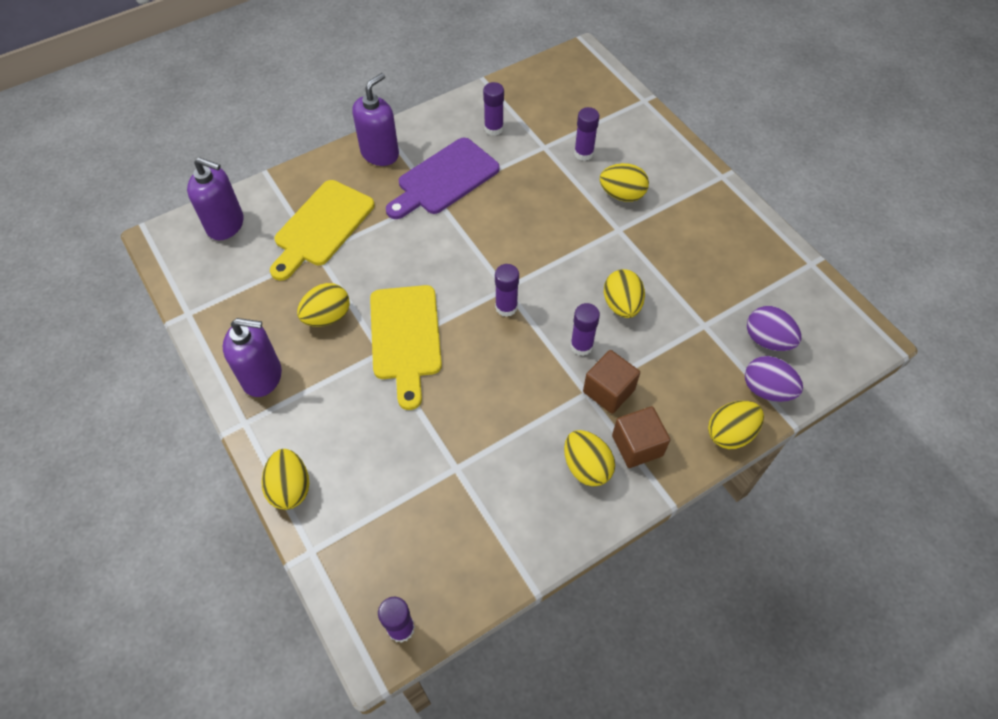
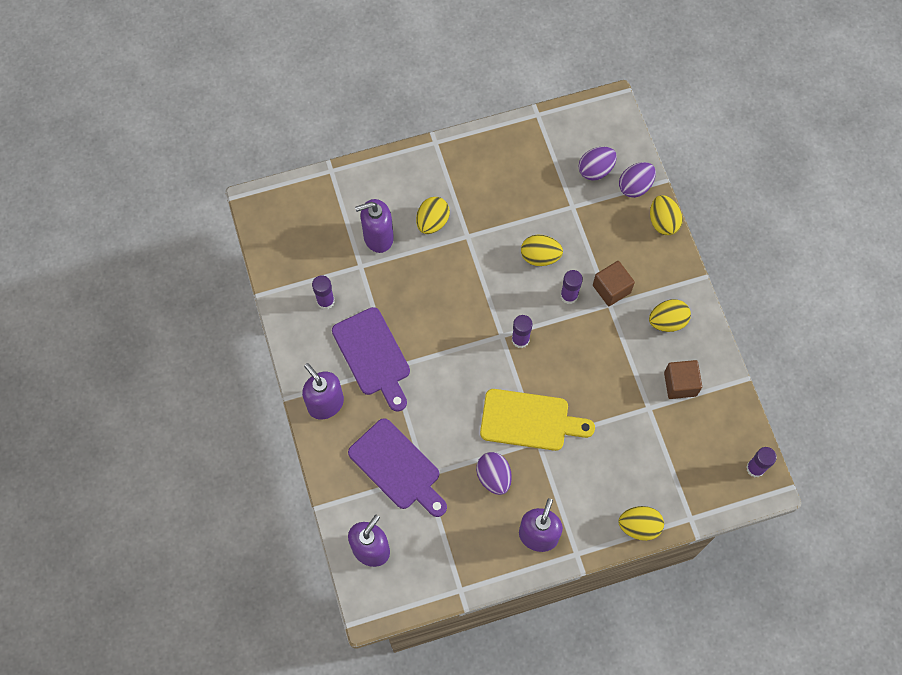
camera: 75 degrees left, 10 degrees up
(321, 227) = (397, 467): yellow cutting board -> purple cutting board
(327, 317) = (493, 477): yellow egg -> purple egg
(583, 153) = (378, 237): purple glue stick -> purple soap dispenser
(637, 445) = (658, 284): brown cube -> brown cube (680, 384)

